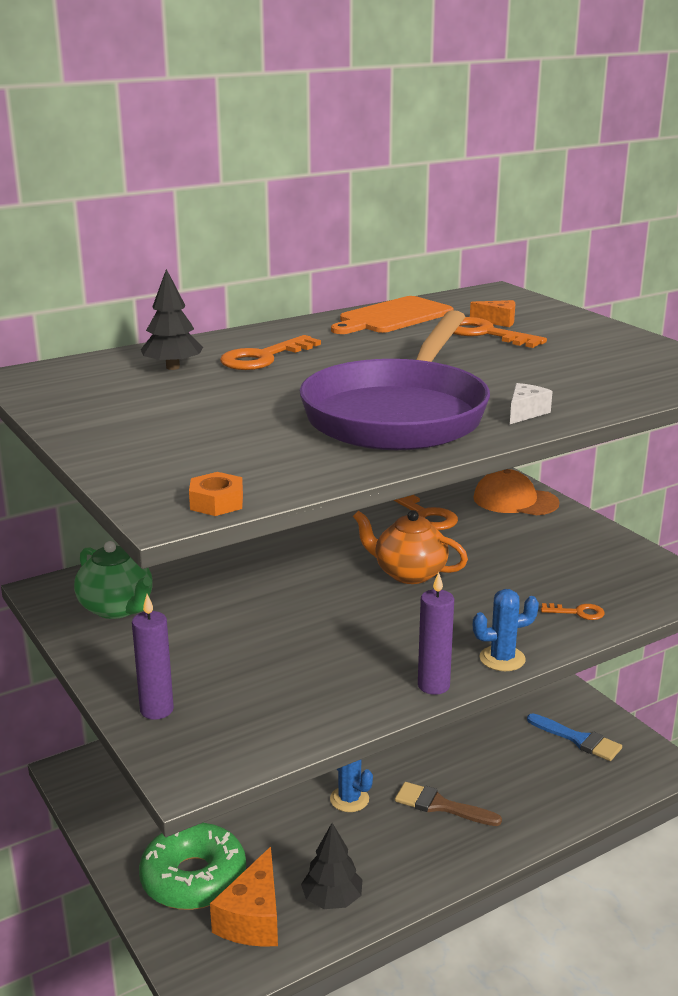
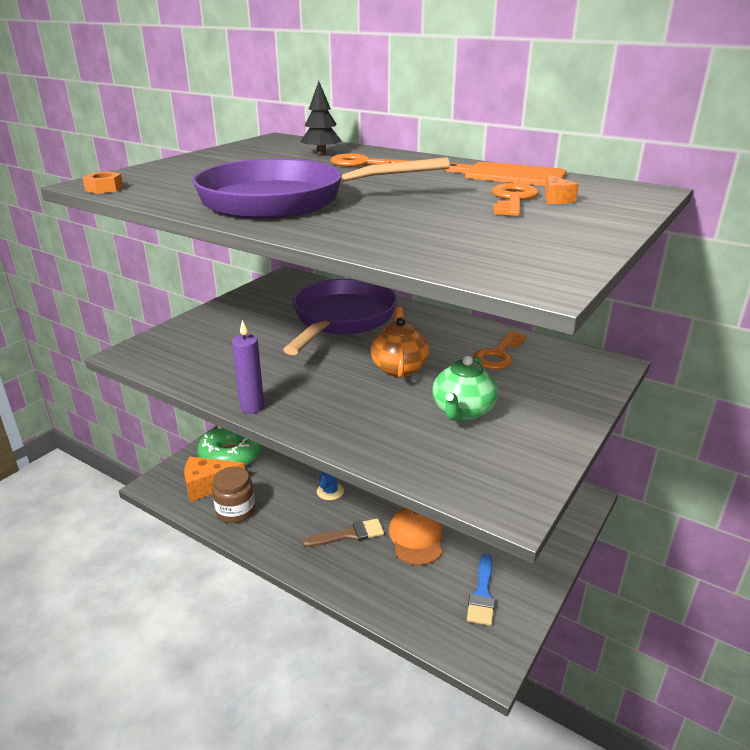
camera: 65 degrees right, 5 degrees up
(117, 608) = (279, 295): green teapot -> green teapot (462, 412)
(156, 710) = (183, 331): purple candle -> none
(248, 580) = (341, 319): none -> purple pan
(332, 899) = (235, 511): black tree -> brown jar
(440, 805) = (349, 535): brown brush -> brown brush turned 75 degrees clockwise
(502, 659) = (304, 427): blue cactus -> none
(515, 500) = (574, 387): orange cap -> orange cap (416, 537)
(525, 413) = (322, 229): white cheese -> none
(577, 612) = (402, 450): orange key -> none

